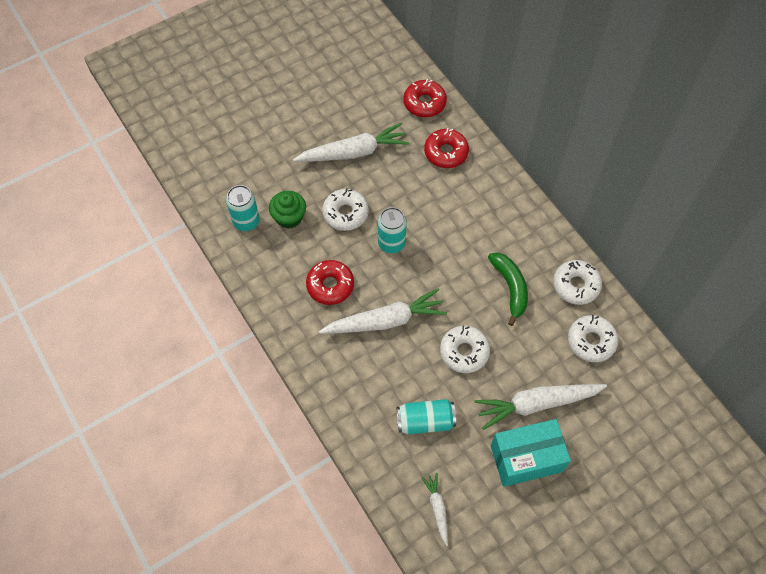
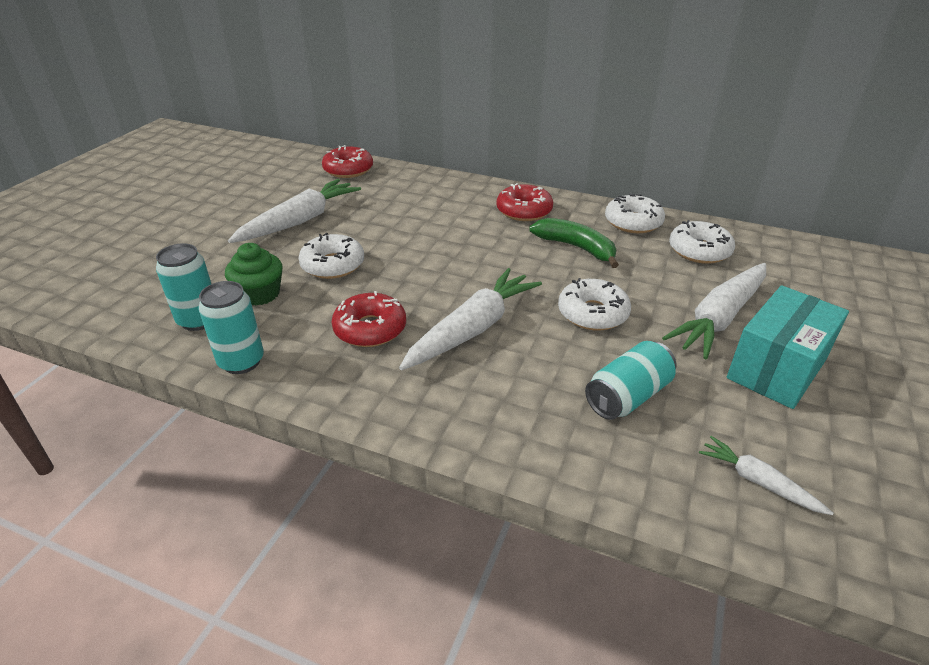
camera: 35 degrees left, 25 degrees down
(391, 243) = (412, 266): turquoise can -> turquoise can (241, 362)
(446, 152) = (403, 190): red donut -> red donut (524, 211)

